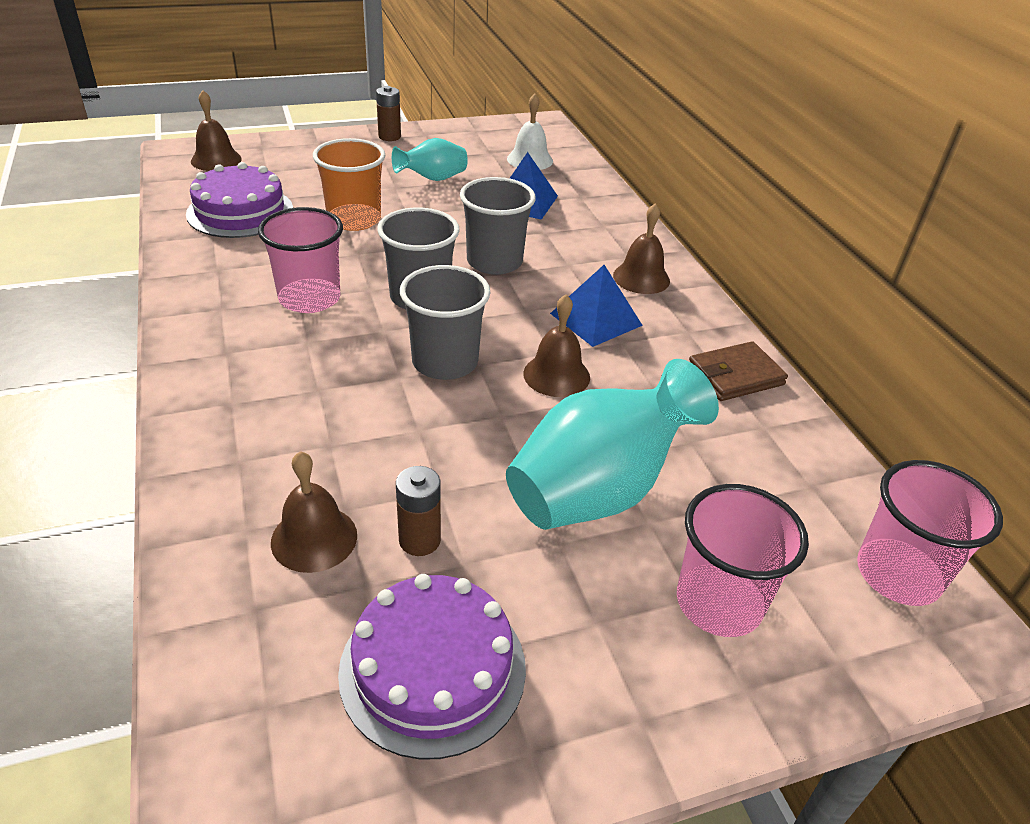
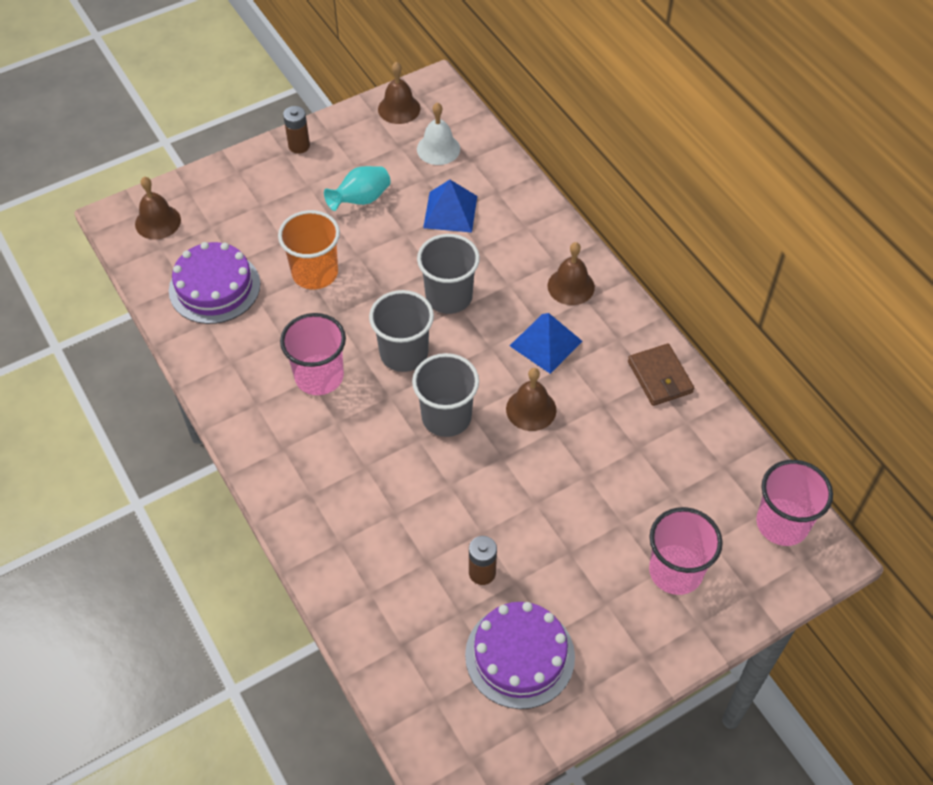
camera: 10 degrees left, 15 degrees up
(314, 538) = (415, 588): brown bell -> brown bell (399, 108)
(599, 490) = (585, 505): turquoise vase -> none
(735, 375) = (660, 377): brown wallet -> brown wallet turned 75 degrees counterclockwise

